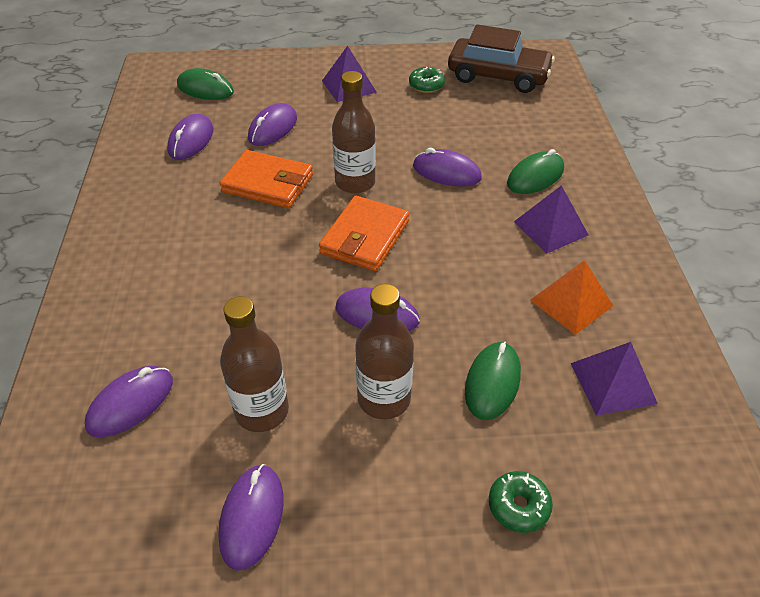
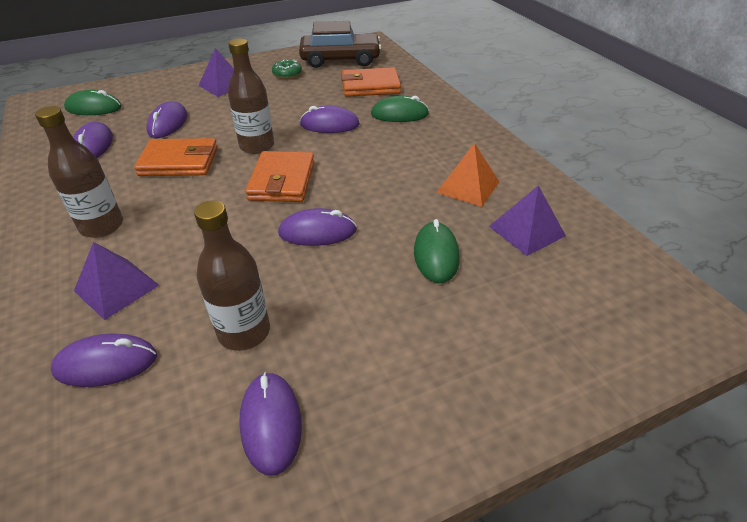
camera: 20 degrees left, 5 degrees down
(131, 403) = (106, 364): purple mouse -> purple mouse turned 60 degrees clockwise
(384, 399) = (352, 291): brown bottle -> brown bottle (102, 226)
(518, 125) = (370, 86): none -> orange wallet
(518, 506) = (502, 337): green donut -> none
(535, 177) = (399, 114): green mouse -> green mouse turned 60 degrees clockwise
(550, 228) = (427, 143): purple pyramid -> purple pyramid (116, 288)

